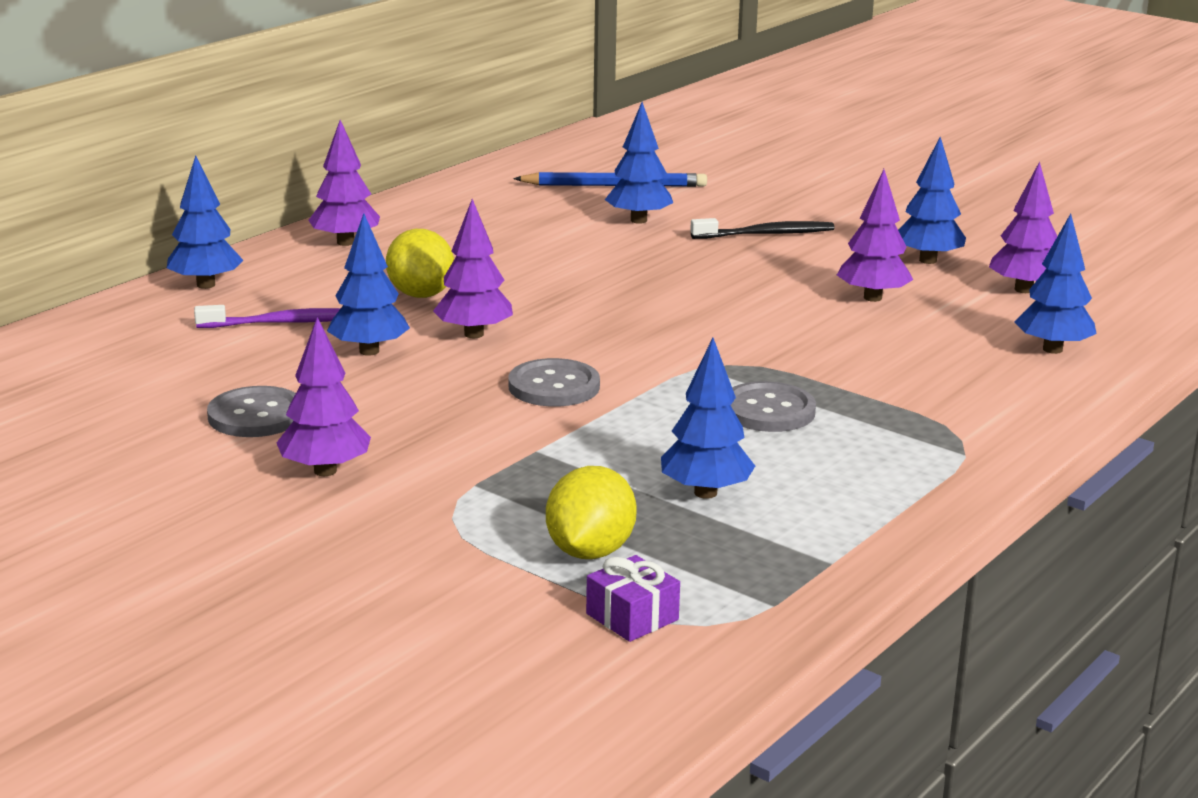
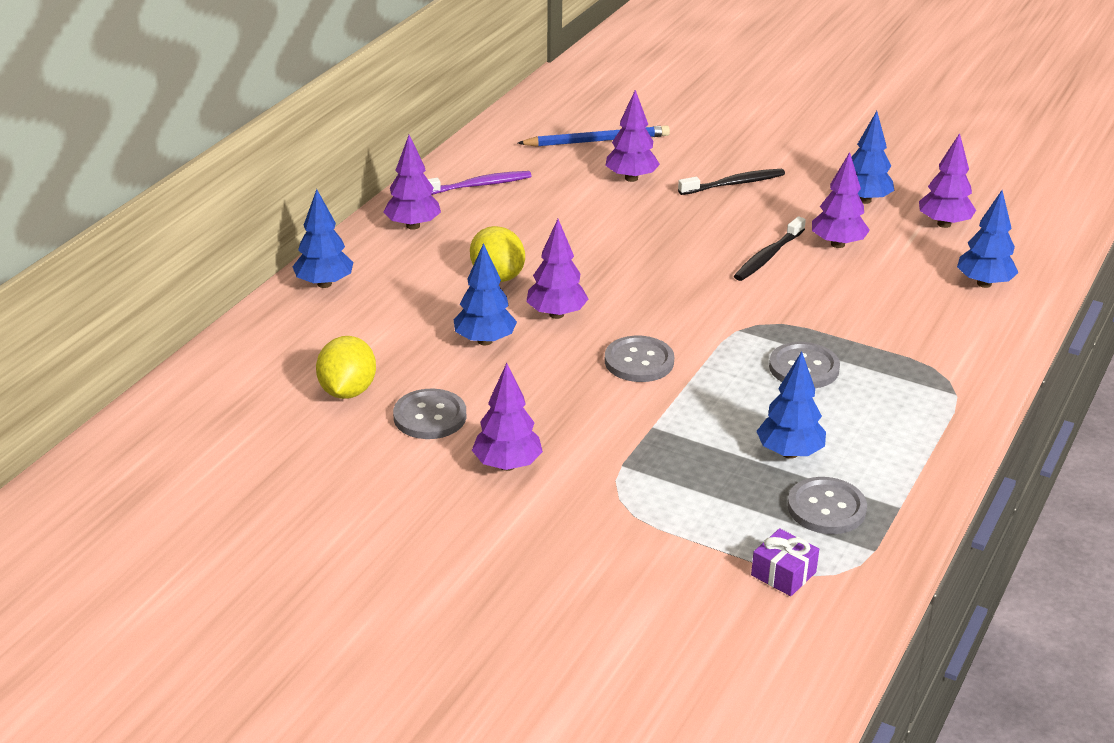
camera: 10 degrees left, 10 degrees up
(285, 323) = (406, 318): purple toothbrush -> purple toothbrush (478, 185)
(590, 551) = (730, 518): yellow lemon -> yellow lemon (347, 391)
(638, 220) = (631, 178): blue tree -> purple tree
(727, 554) = (826, 508): none -> grey button
(775, 302) = (768, 256): none -> black toothbrush

